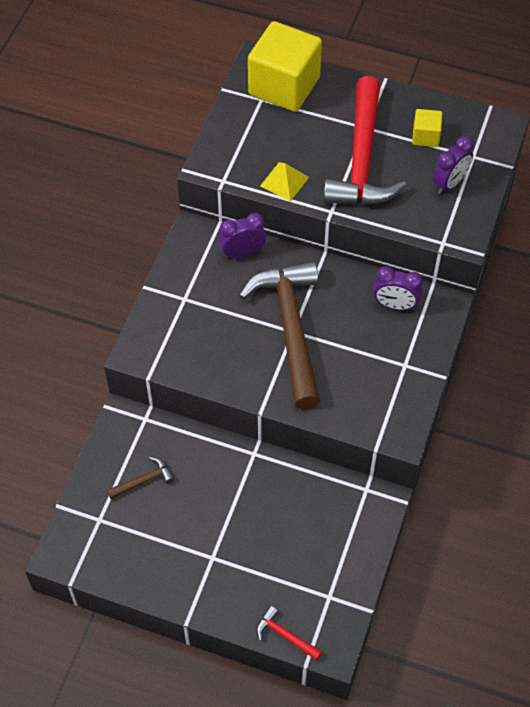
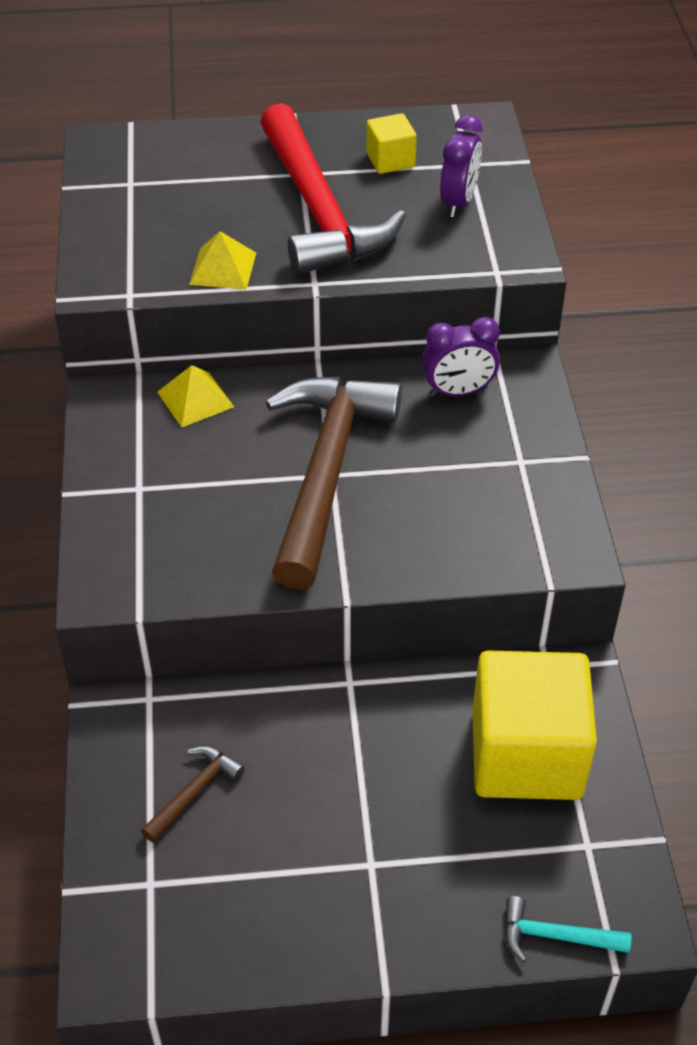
camera: 25 degrees left, 10 degrees down
(242, 253) = (195, 399): purple clock -> yellow pyramid
(284, 86) = (154, 159): yellow cube -> yellow cube (526, 754)
(285, 635) = (555, 936): red hammer -> turquoise hammer
(291, 329) = (326, 472): brown hammer -> brown hammer turned 45 degrees clockwise

